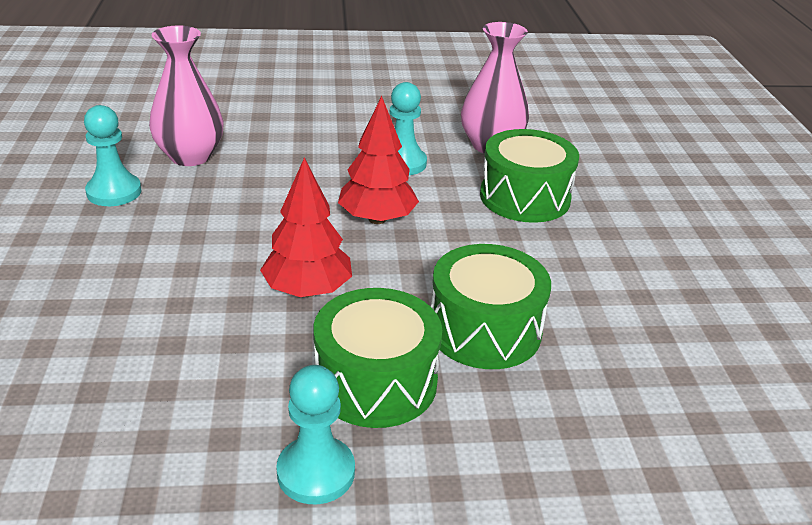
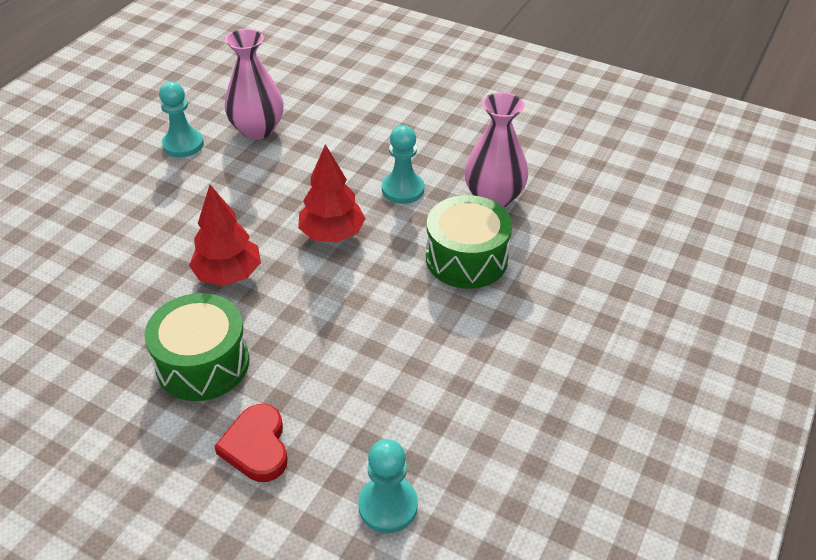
camera: 35 degrees right, 10 degrees up
(316, 472) = (111, 406): turquoise pawn -> turquoise pawn (388, 506)
(485, 330) = (311, 359): green drum -> none
(526, 432) = (256, 446): none -> red heart

